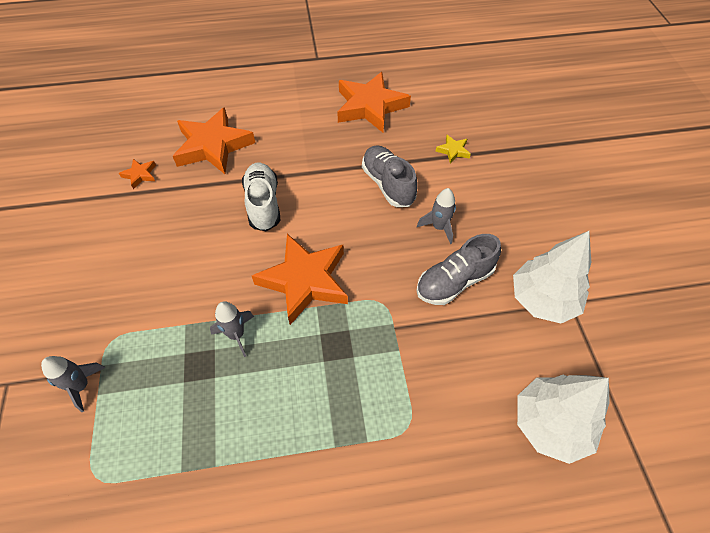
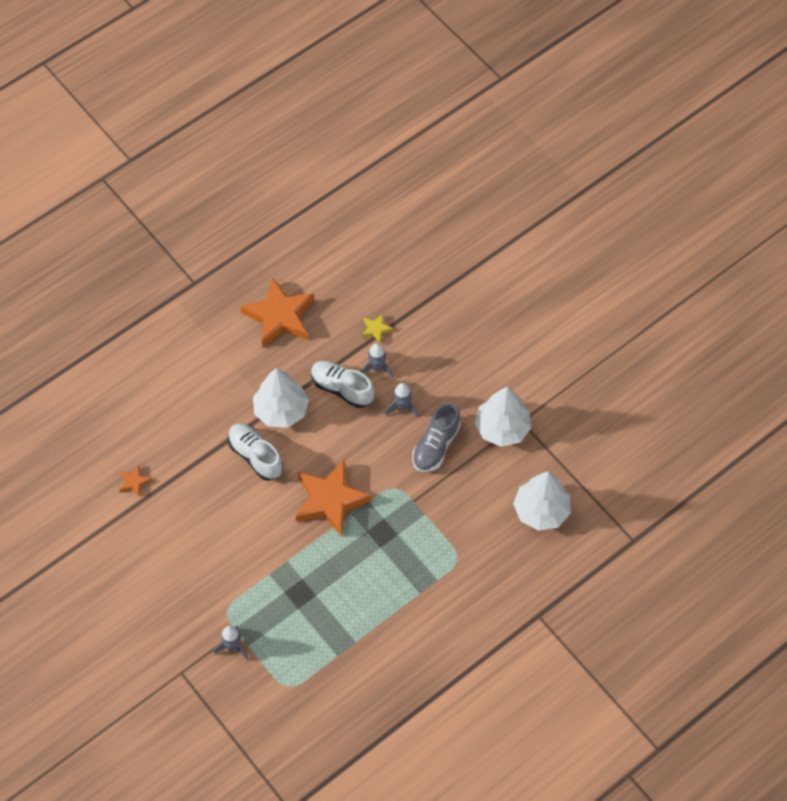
camera: 30 degrees left, 5 degrees up
(213, 146) = (173, 425): orange star -> none
(236, 335) = (310, 561): grey rocket -> grey rocket (377, 368)
(317, 177) = (281, 410): none -> white tree
(388, 184) = (342, 388): grey shoe -> white shoe

